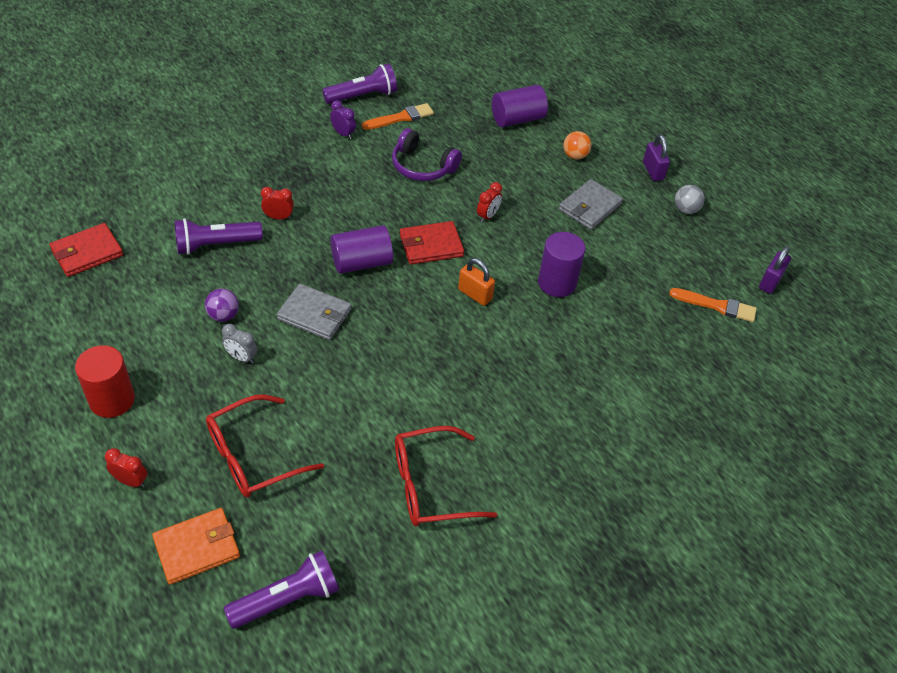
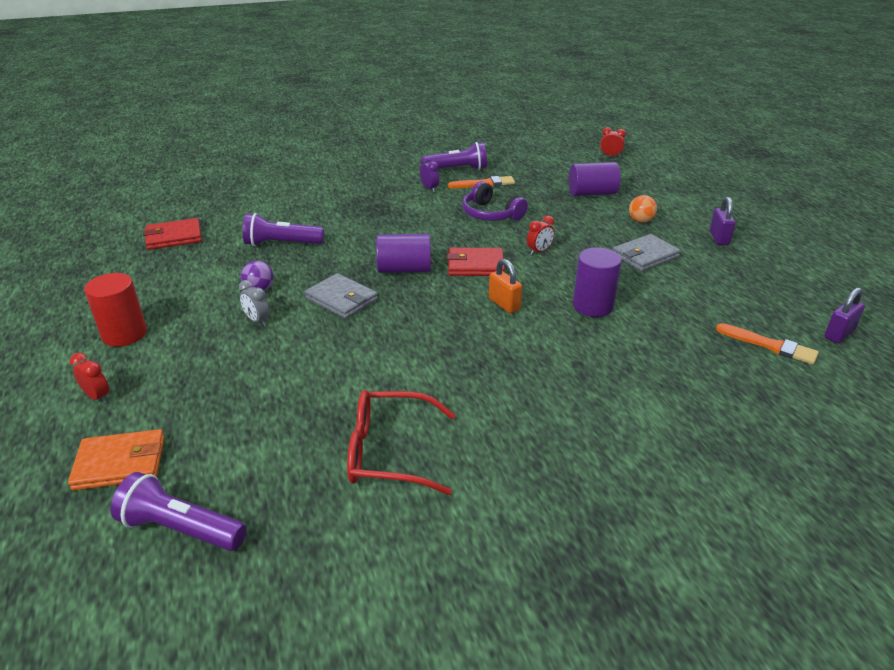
camera: 20 degrees right, 15 degrees down
(252, 456) = (221, 396): red glasses -> none
(278, 217) = (346, 232): red clock -> red clock (610, 156)
(287, 598) = (180, 529): purple flashlight -> purple flashlight turned 150 degrees counterclockwise
(685, 209) = (748, 268): grey ball -> none

